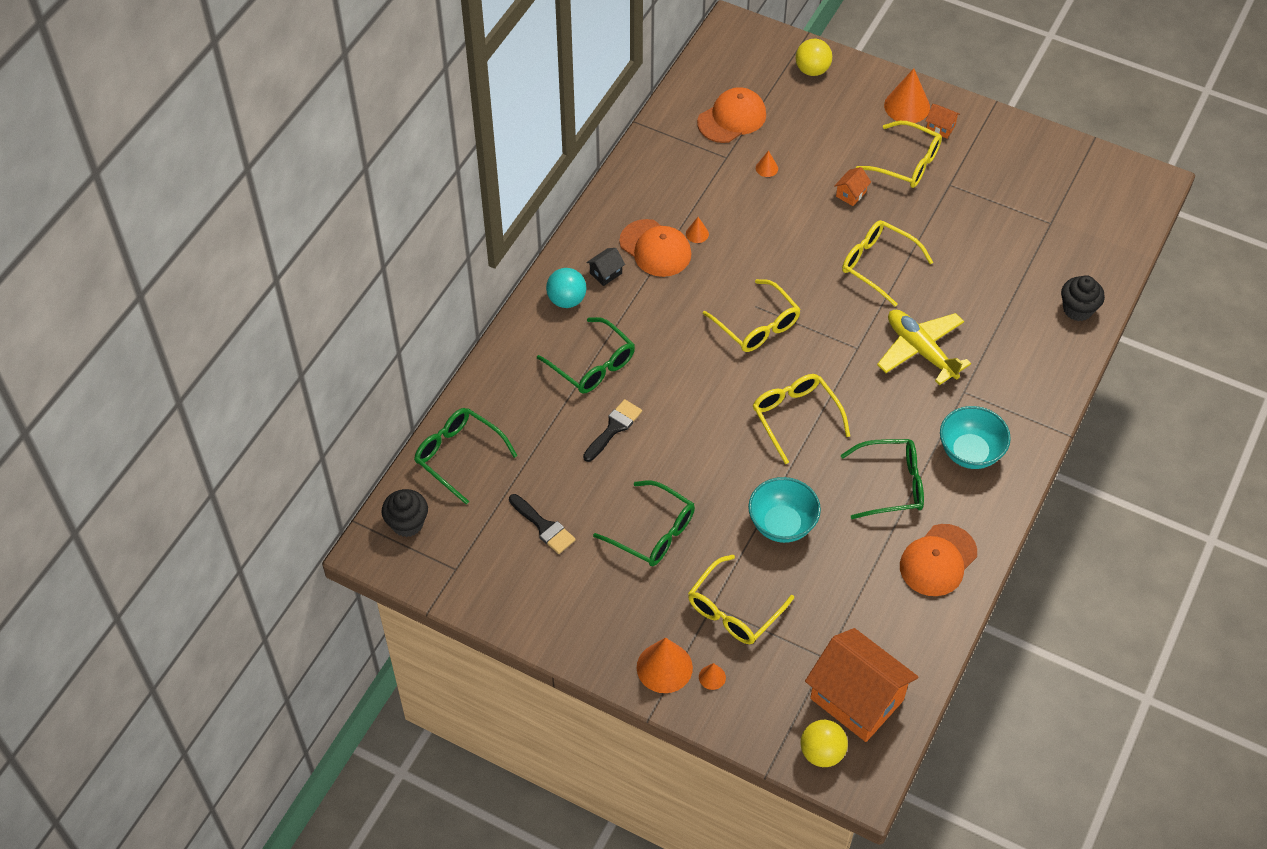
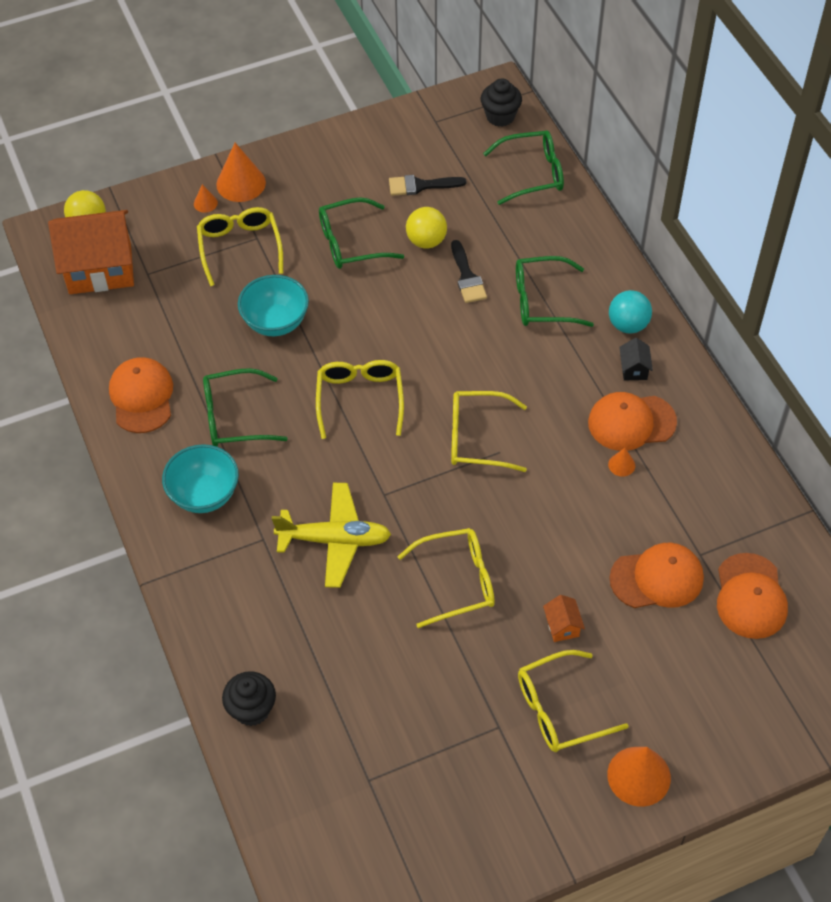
camera: 130 degrees right, 0 degrees up
(766, 168) = (657, 578): orange cone -> orange cap
(795, 417) = (360, 399): yellow glasses -> yellow glasses turned 105 degrees counterclockwise
(812, 70) = (765, 724): yellow ball -> yellow ball (426, 241)
(891, 484) = (234, 417): green glasses -> green glasses turned 45 degrees clockwise
(940, 128) = (581, 784): orange house -> none

